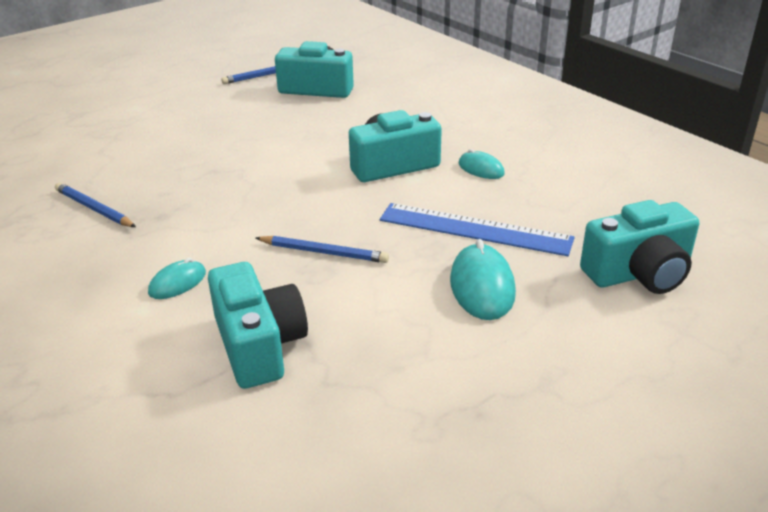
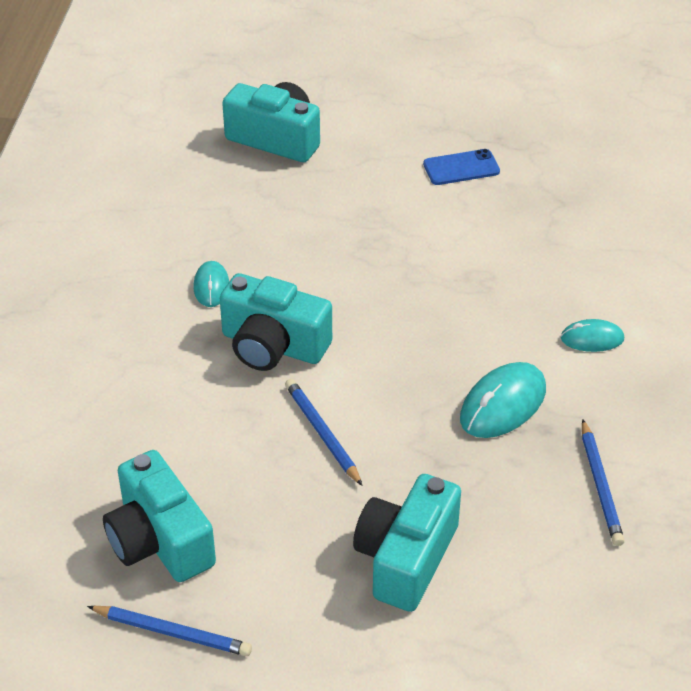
camera: 135 degrees left, 10 degrees up
(259, 345) = (579, 250): turquoise camera -> turquoise camera (406, 558)
(324, 252) = (453, 292): blue pencil -> blue pencil (322, 433)
(462, 352) = (461, 168): none -> blue phone
(475, 229) = (317, 236): blue ruler -> none
(482, 286) = (385, 195): turquoise mouse -> turquoise mouse (503, 404)

